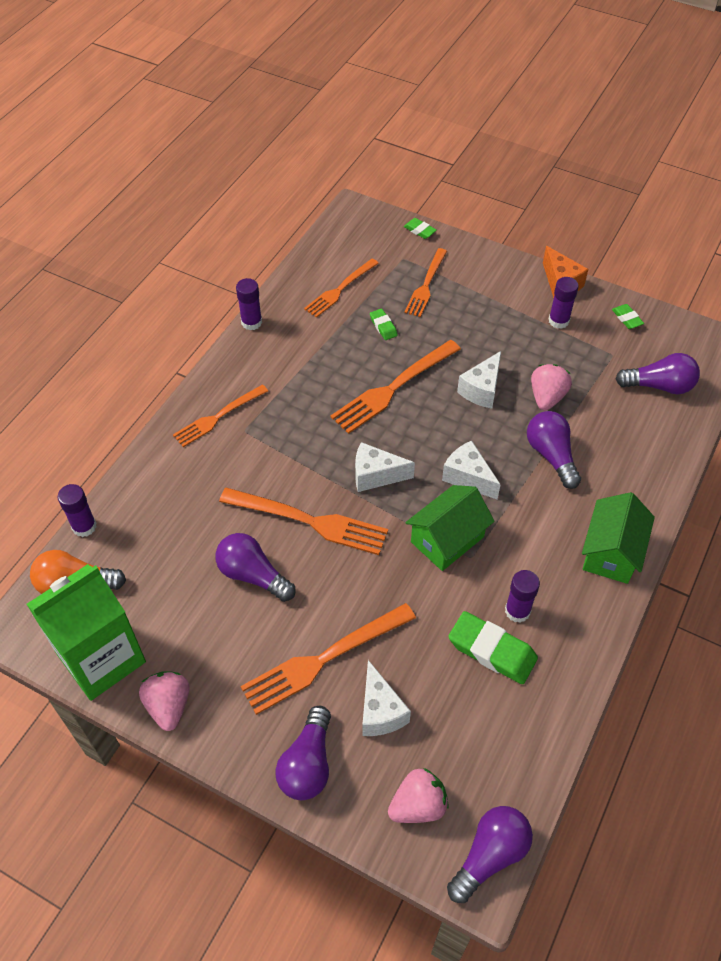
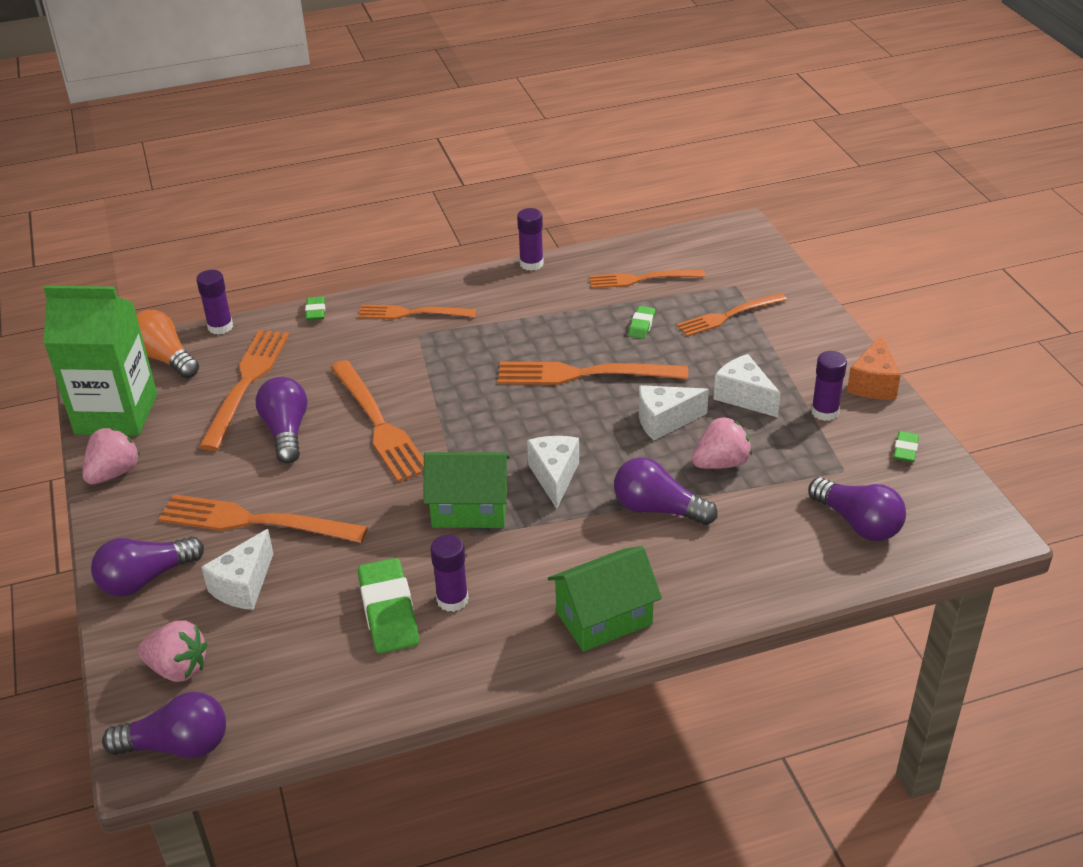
camera: 45 degrees right, 15 degrees down
(170, 558) = (246, 382): none -> orange fork
(375, 475) = (477, 426): white cheese -> white cheese (744, 397)
(419, 230) = (783, 272): green eraser -> green eraser (316, 312)
(551, 455) = (657, 509): purple light bulb -> purple light bulb turned 90 degrees counterclockwise

